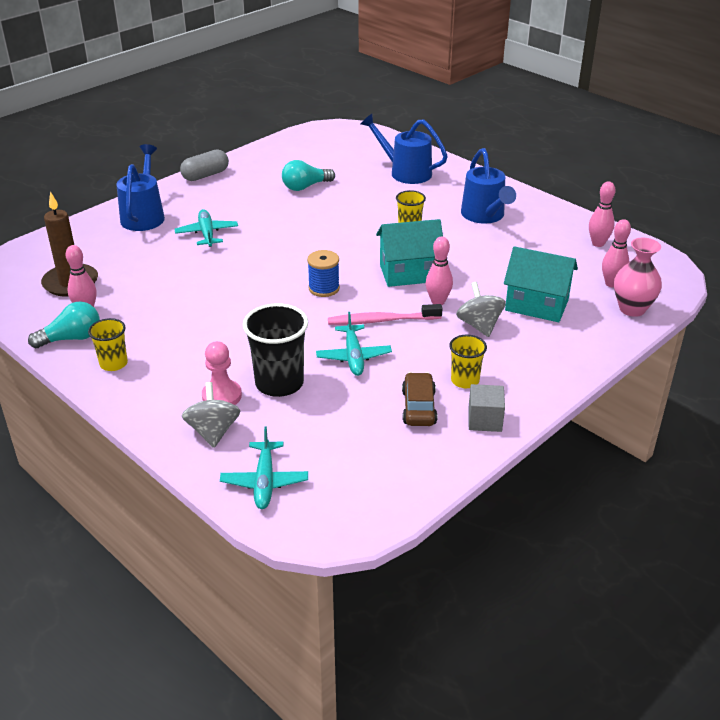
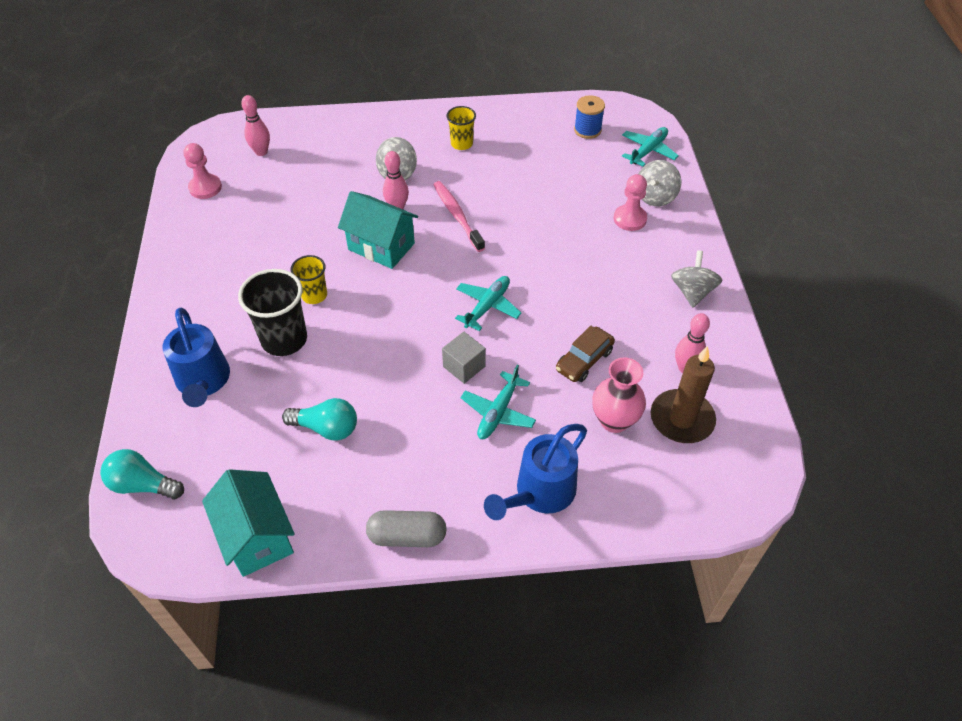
camera: 140 degrees left, 15 degrees up
(72, 338) = (714, 340): turquoise light bulb -> turquoise light bulb (143, 485)
(113, 363) = (692, 292): yellow cup -> grey spinning top
(279, 383) = (582, 207): black cup -> black cup (284, 339)
(324, 288) = (464, 271): blue spool -> blue spool (587, 130)
(353, 357) = (511, 198): turquoise plane -> turquoise plane (487, 306)
(381, 320) = (457, 216): pink toothbrush -> pink toothbrush turned 150 degrees counterclockwise
(419, 407) = (511, 144): brown car -> brown car (584, 360)
(484, 420) = (483, 117): grey cube -> grey cube (464, 366)
(485, 216) = (233, 269): blue watering can -> none
(536, 305) = (337, 166): turquoise house -> turquoise house (257, 537)
(598, 243) = (205, 188): pink bowling pin -> pink pawn
(632, 309) = (284, 129): pink vase -> pink vase (614, 420)

